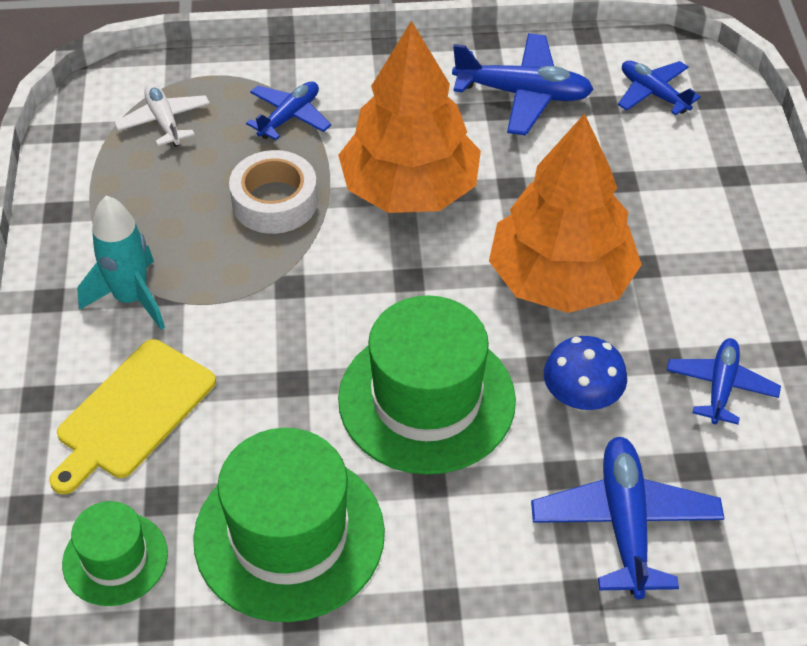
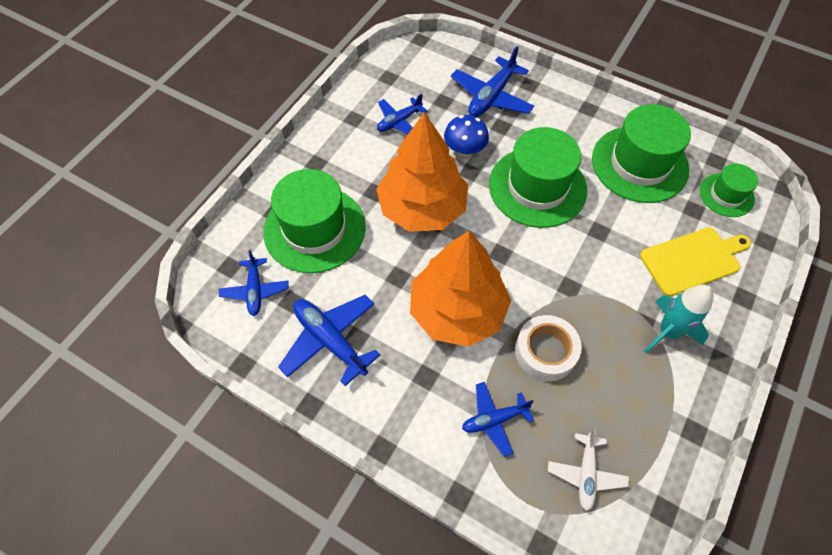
camera: 145 degrees left, 10 degrees up
(665, 183) = (314, 229): none -> green hat

